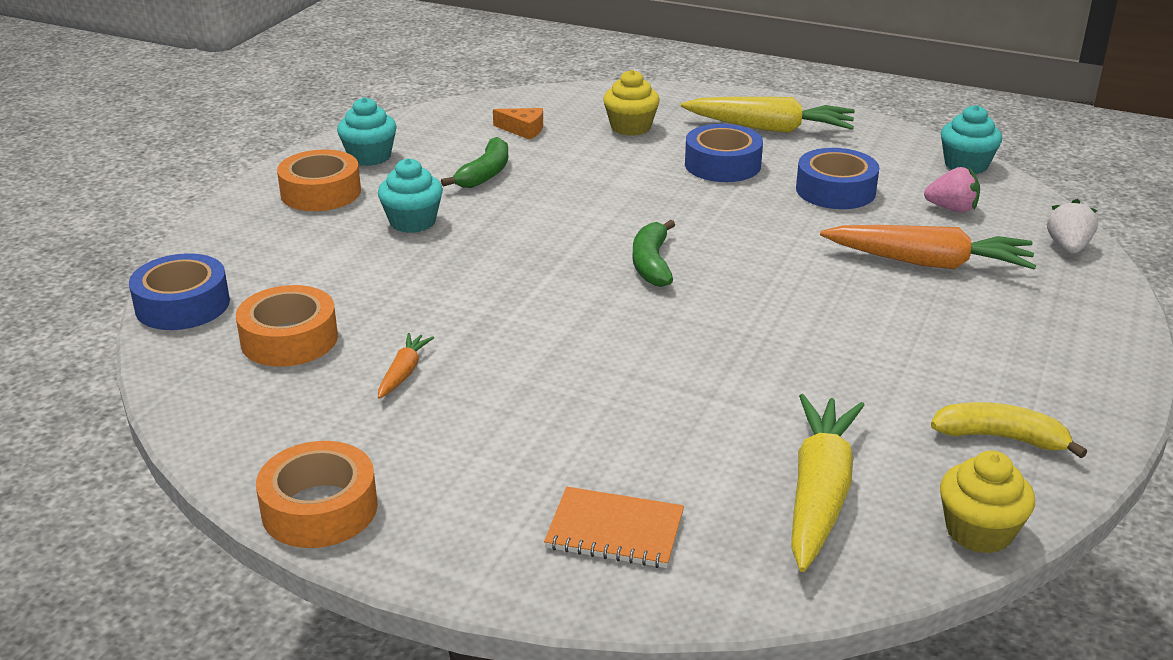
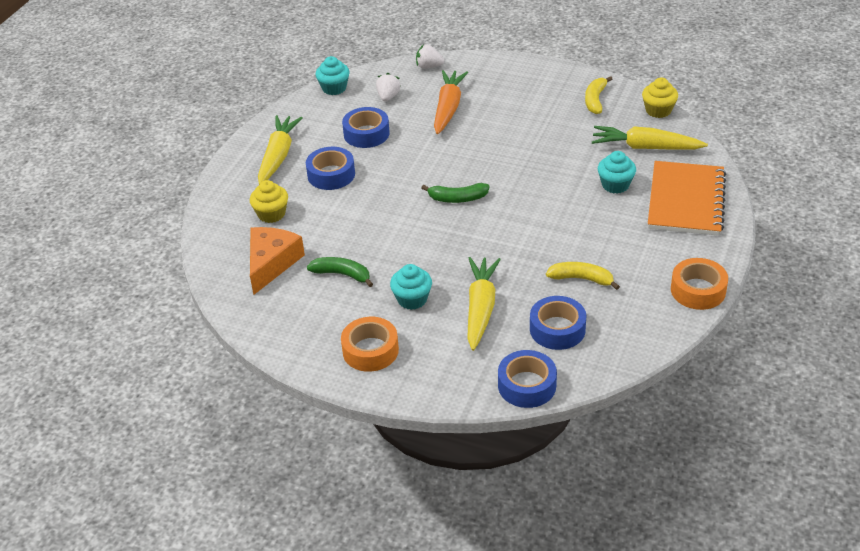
camera: 90 degrees left, 10 degrees up
(289, 339) = (557, 329): orange tape -> blue tape
(369, 157) = (313, 335): turquoise cupcake -> turquoise cupcake (615, 185)
(370, 274) = (480, 308): none -> yellow carrot
(404, 372) = (581, 279): orange carrot -> yellow banana
(523, 130) = (271, 263): orange cheese -> orange cheese, size x2.00
(615, 531) = (686, 201): orange notebook -> orange notebook, size x1.91
(952, 209) = (388, 97): pink strawberry -> white strawberry

